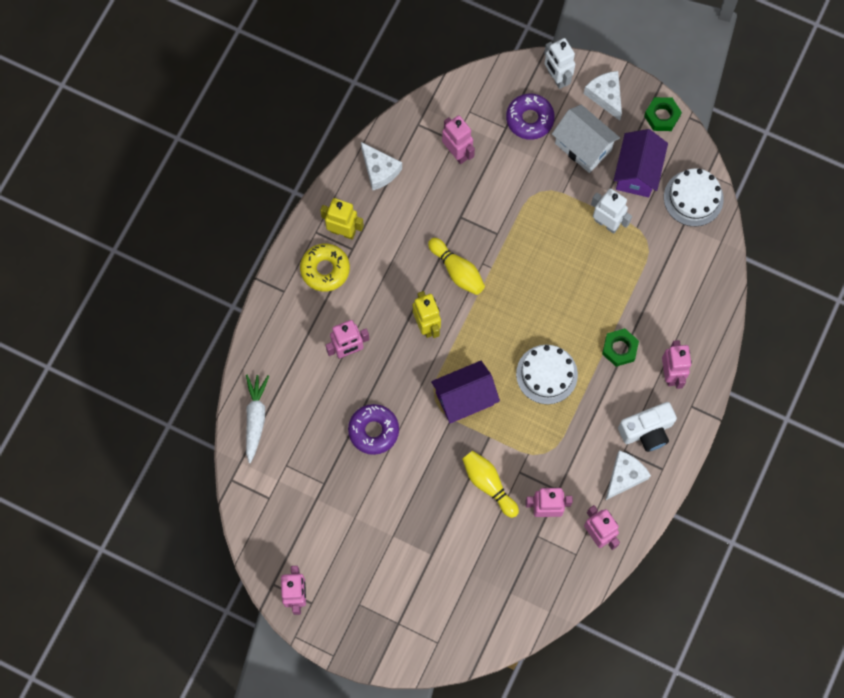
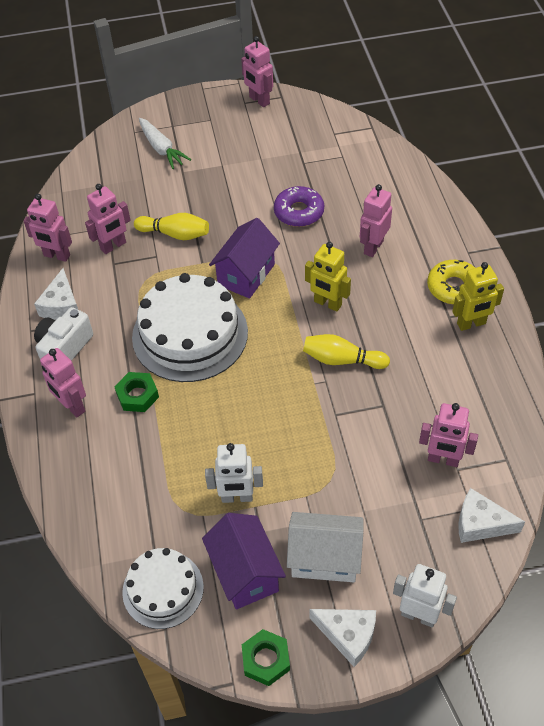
camera: 145 degrees right, 20 degrees down
(255, 418) = (395, 167): white carrot -> white carrot (161, 149)
(379, 170) = (496, 393): white cheese -> white cheese (480, 523)
(529, 119) = (405, 546): purple donut -> none
(546, 374) = (190, 334): white cake -> white cake, size x1.71

